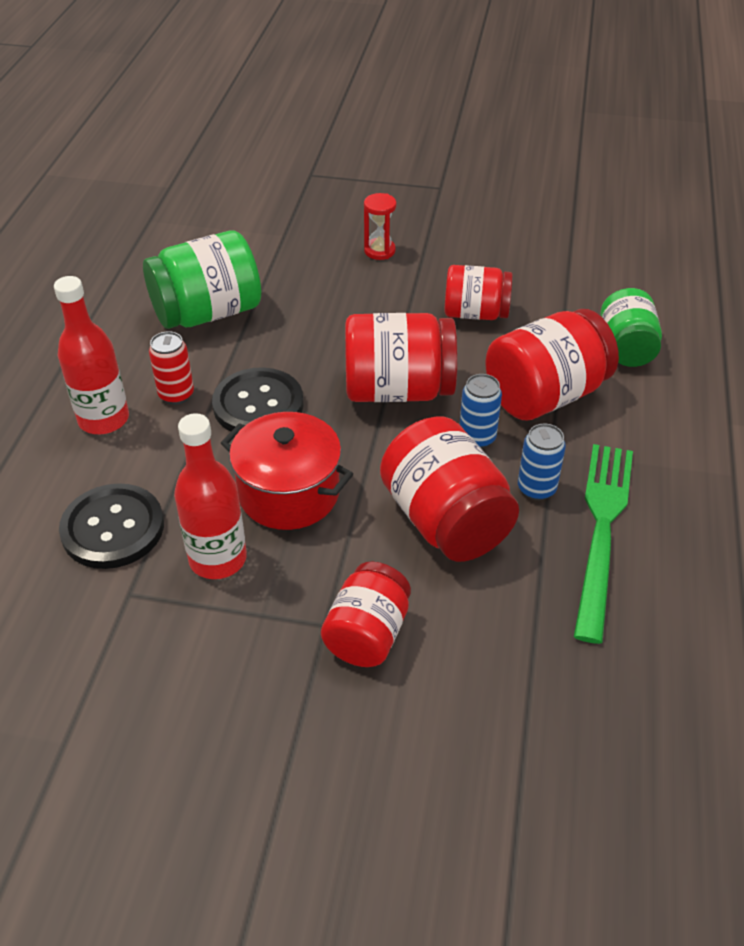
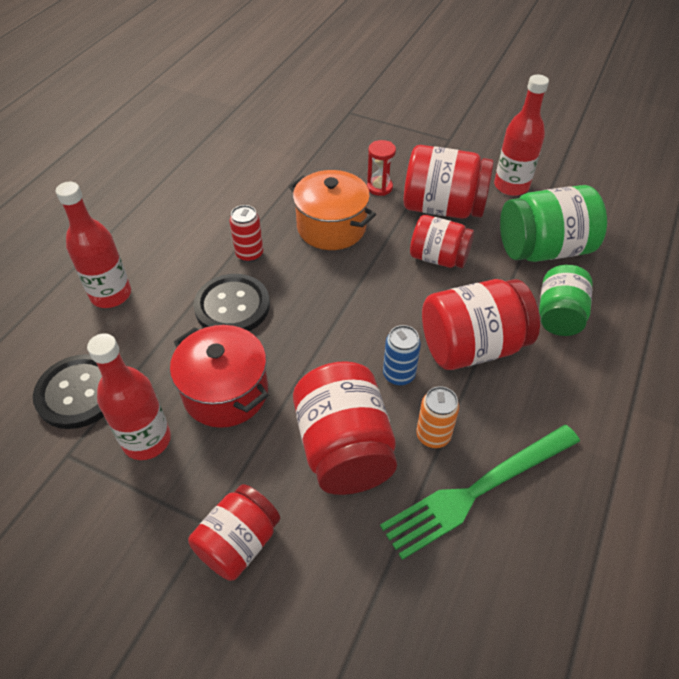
camera: 15 degrees right, 5 degrees up
(176, 395) = (173, 284): red can -> red can (249, 254)
(207, 313) = (225, 217): green jar -> green jar (543, 249)
(340, 302) = (331, 227): none -> orange pot
(398, 390) = (349, 316): red jar -> red jar (443, 208)
(528, 226) = (511, 186): none -> red bottle
(536, 489) = (433, 435): blue can -> orange can
(602, 530) = (477, 490): green fork -> green fork turned 150 degrees counterclockwise

